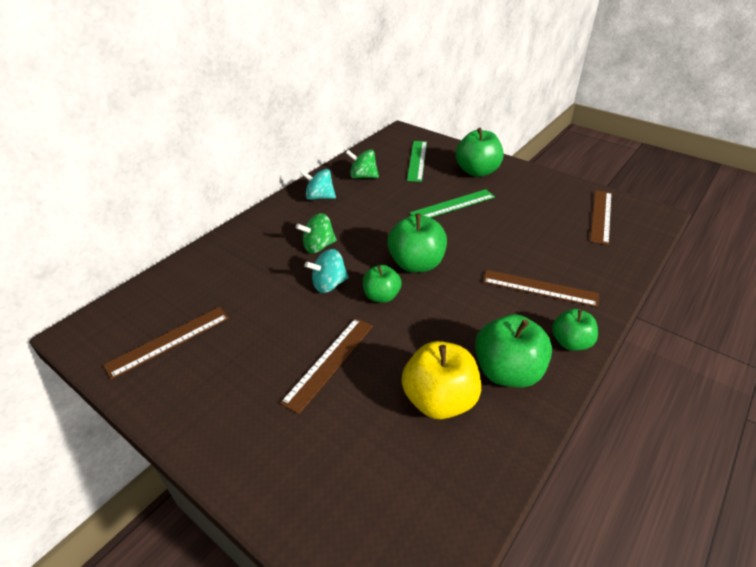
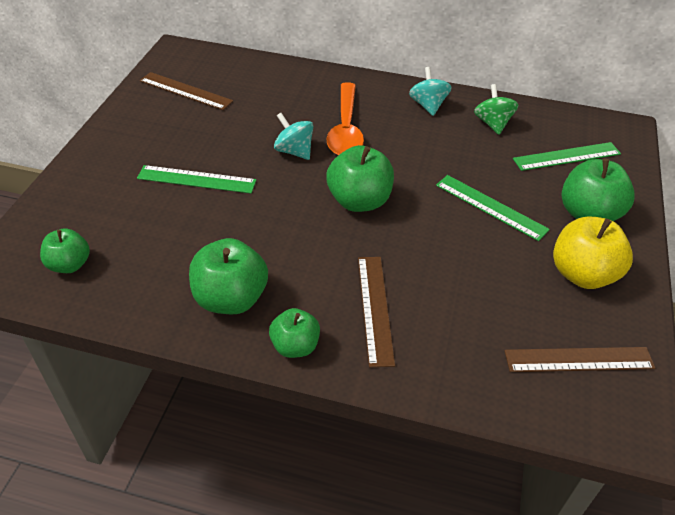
camera: 65 degrees right, 5 degrees up
(318, 246) = (345, 129): green spinning top -> orange spoon
(329, 362) = (196, 179): brown ruler -> green ruler
(381, 296) = (295, 189): green apple -> green apple (69, 265)
(439, 400) = (178, 257): yellow apple -> yellow apple (582, 274)

